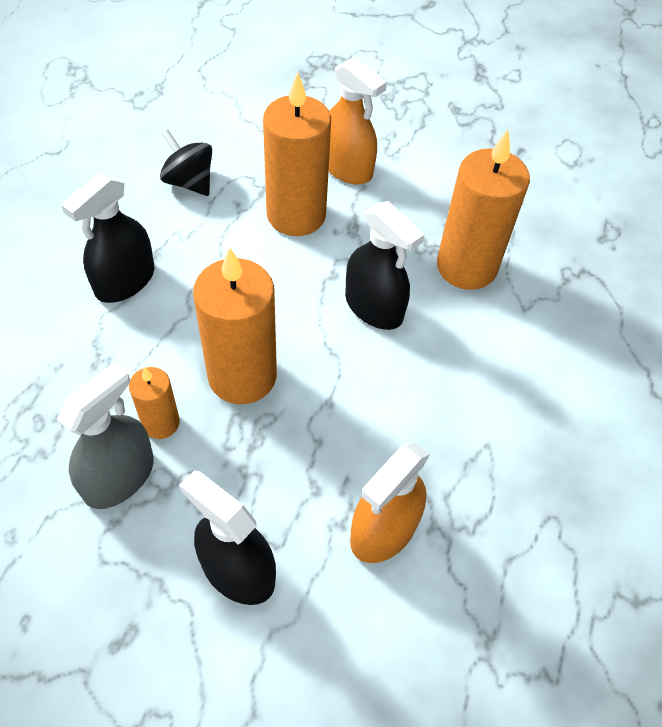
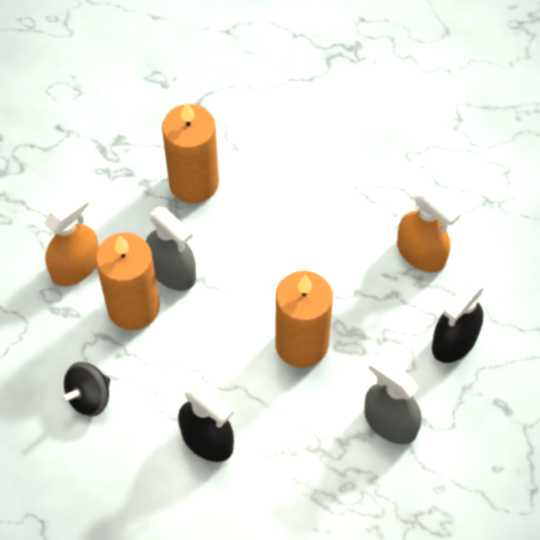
camera: 85 degrees left, 5 degrees up
(161, 423) = (345, 398): orange candle -> none
(343, 248) = (172, 271): none -> grey spray bottle
(374, 307) = (235, 251): black spray bottle -> none

